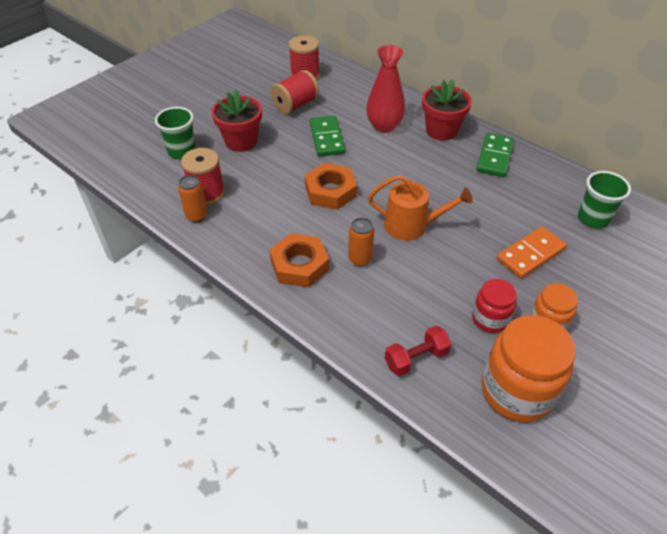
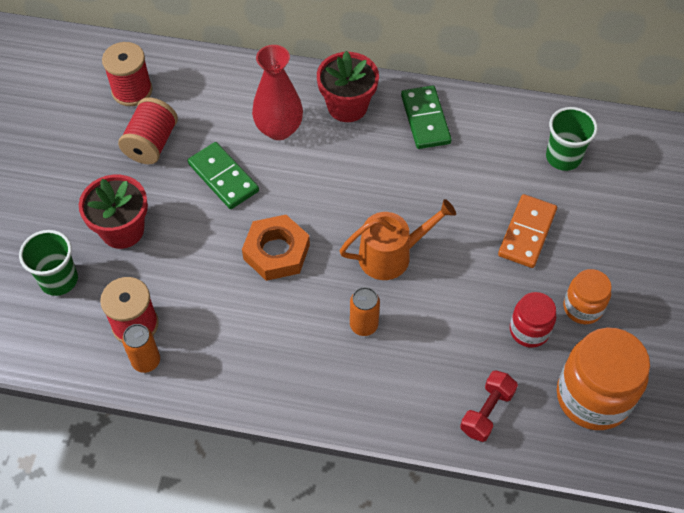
camera: 30 degrees left, 10 degrees up
(299, 265) = (306, 365): orange nut -> none

